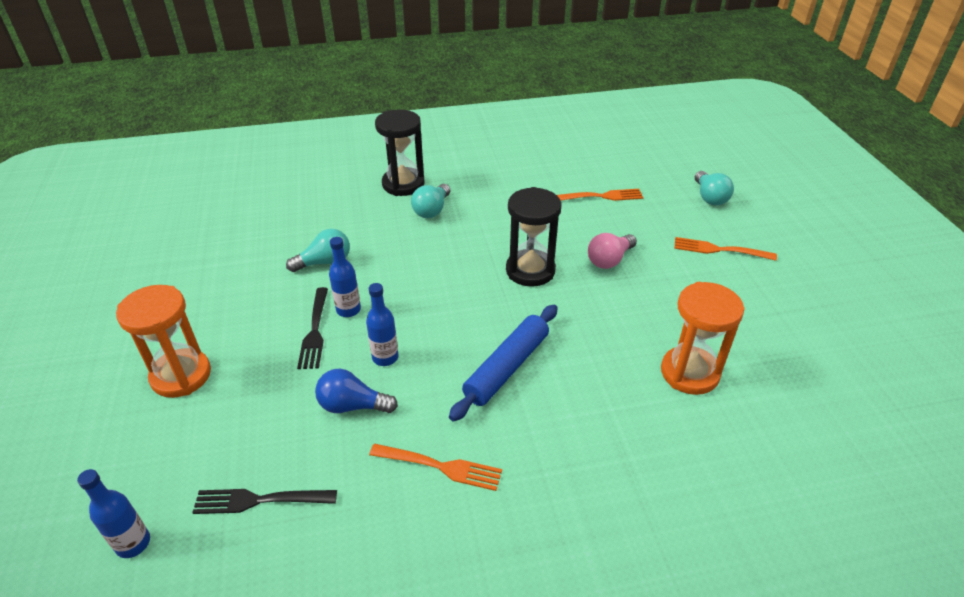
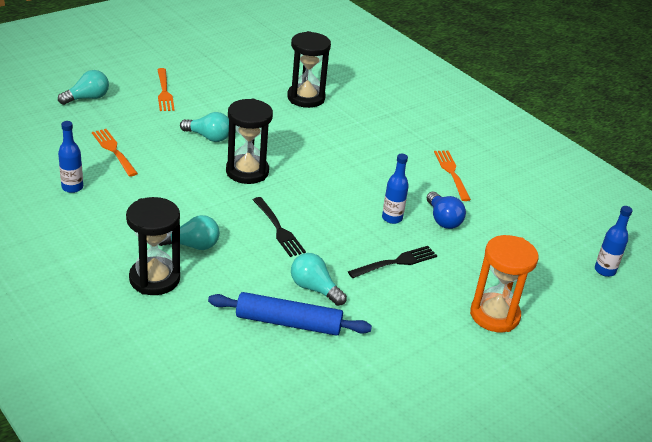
camera: 120 degrees left, 5 degrees down
(261, 500) = (535, 232): black fork -> black fork (278, 228)
(348, 310) = (360, 252): blue bottle -> blue bottle (72, 187)
(507, 367) = (357, 164): blue rolling pin -> blue rolling pin (288, 322)
(609, 260) = (208, 137): pink light bulb -> turquoise light bulb
(689, 373) = (306, 98): orange hourglass -> black hourglass

